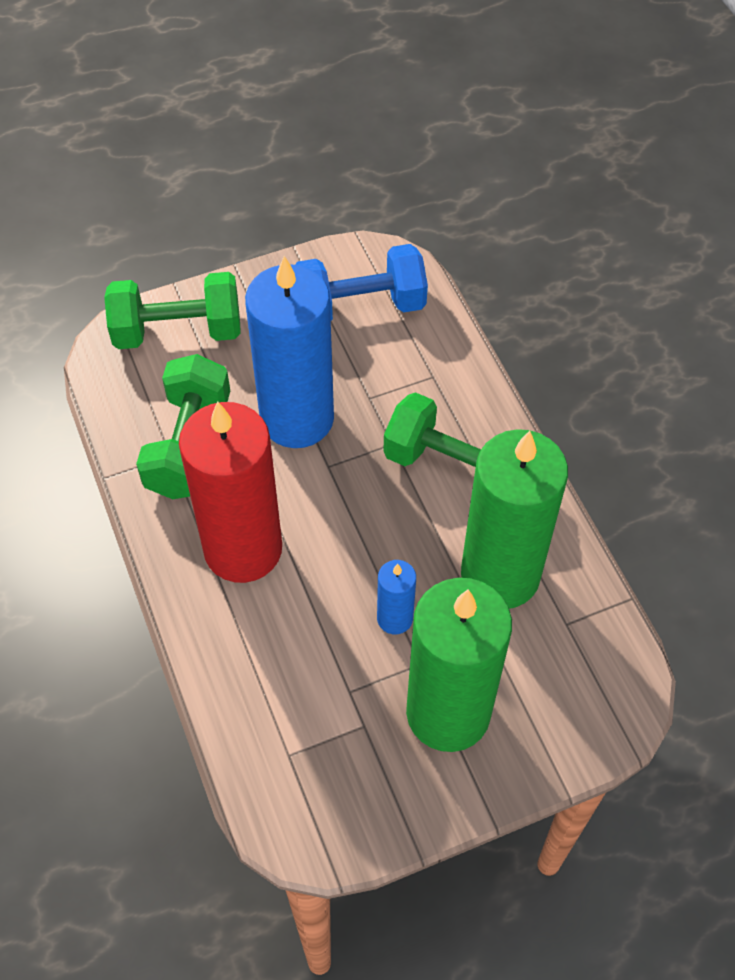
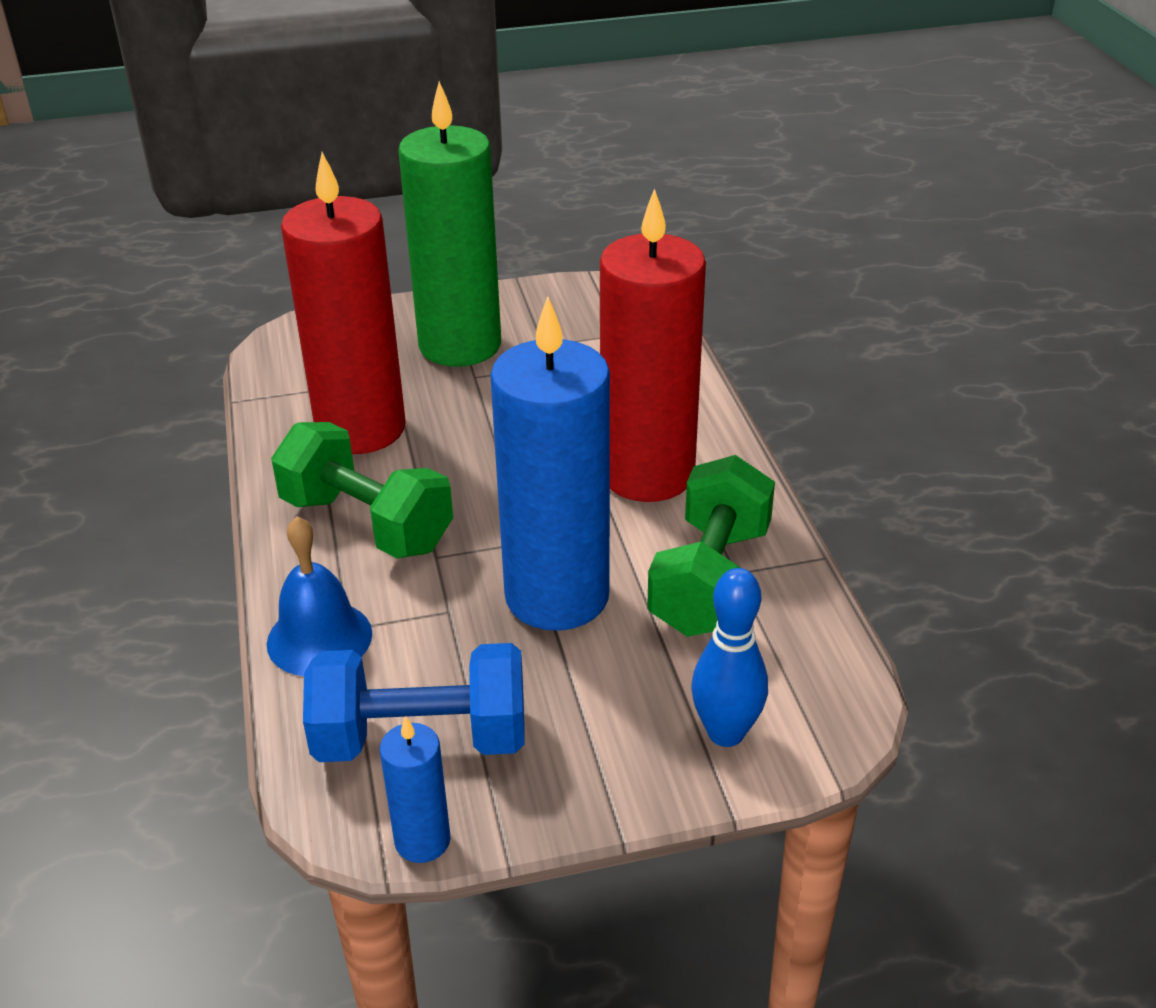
camera: 170 degrees left, 20 degrees down
(178, 331) = (726, 733): green dumbbell -> blue bowling pin
(394, 618) = (489, 407): blue candle -> blue candle (422, 840)
(449, 366) = (319, 638): none -> blue bell
(500, 575) = (360, 429): green candle -> red candle

